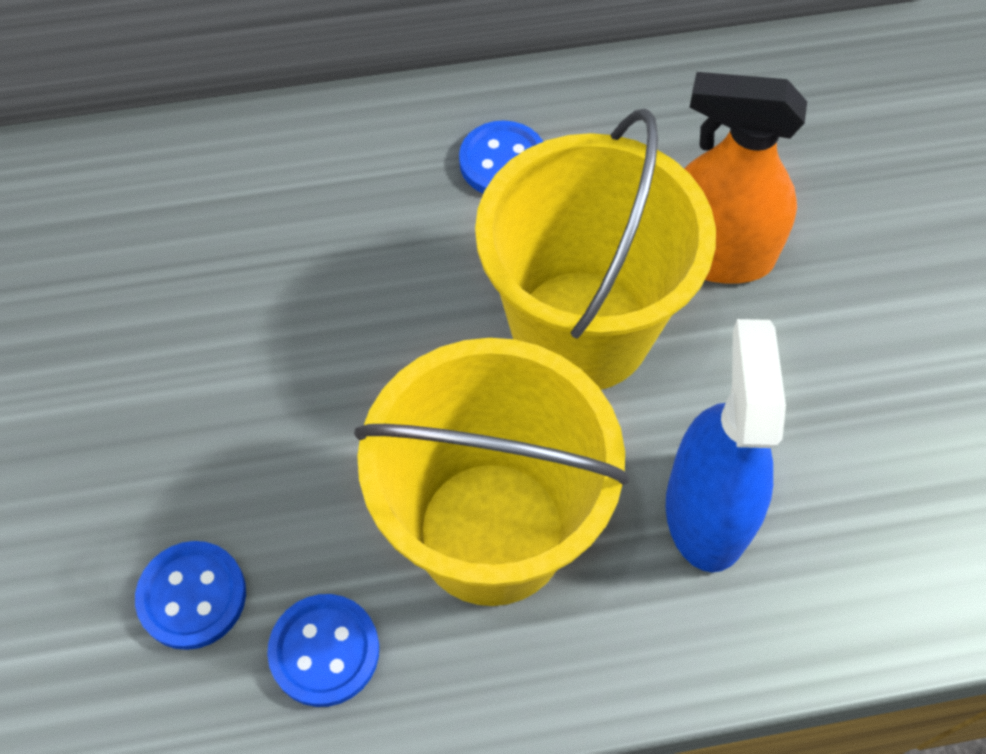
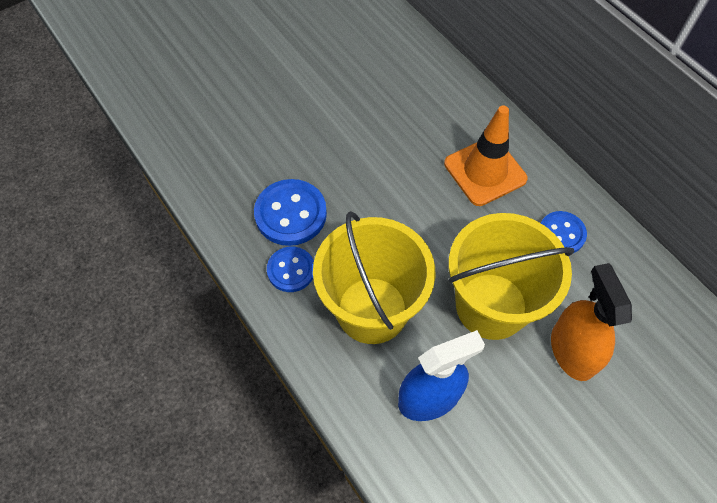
camera: 65 degrees right, 0 degrees up
(192, 596) = (290, 214): blue button -> blue button, size x1.57
(314, 210) = (485, 171): none -> orange traffic cone

